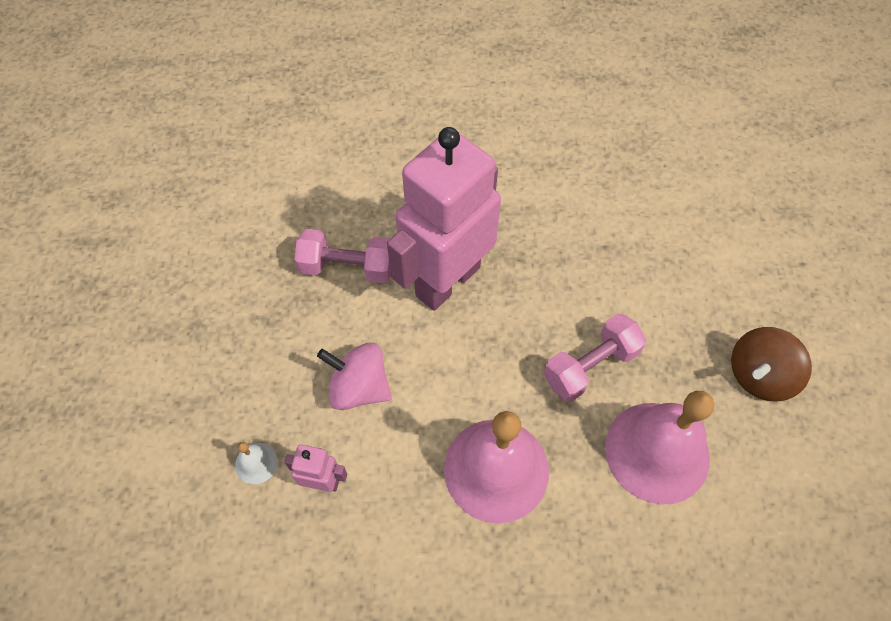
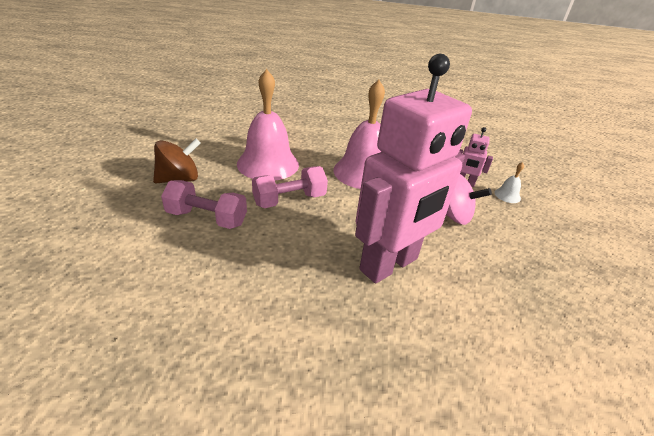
camera: 175 degrees left, 25 degrees down
(348, 267) = (482, 290): pink dumbbell -> pink dumbbell (207, 218)

